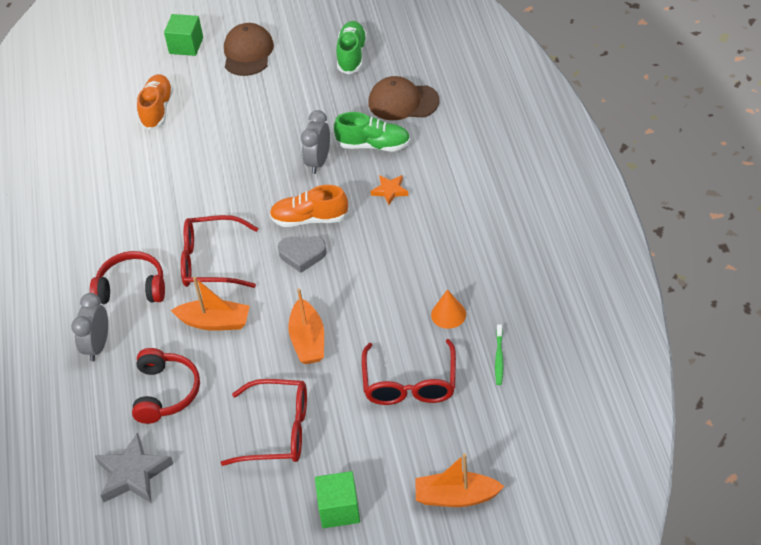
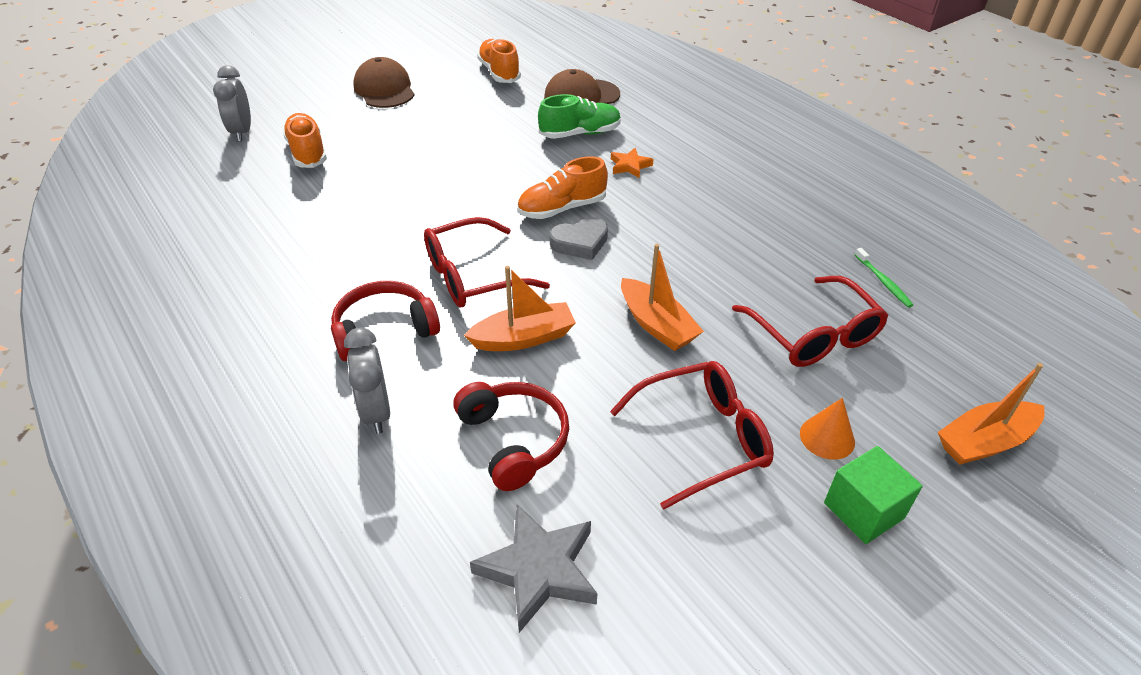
camera: 30 degrees left, 5 degrees down
(186, 45) = (308, 95): green cube -> none
(318, 162) = (531, 158): grey clock -> grey clock (242, 132)
(352, 55) = (499, 72): green shoe -> orange shoe
(448, 314) = (791, 256): orange cone -> orange cone (827, 437)

